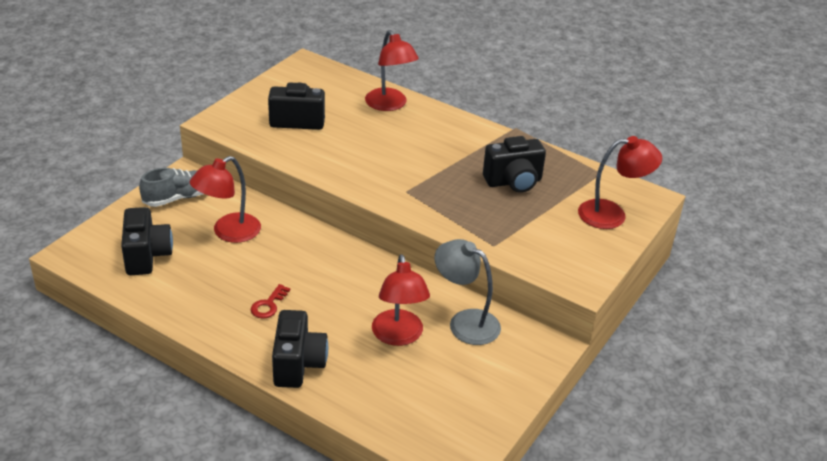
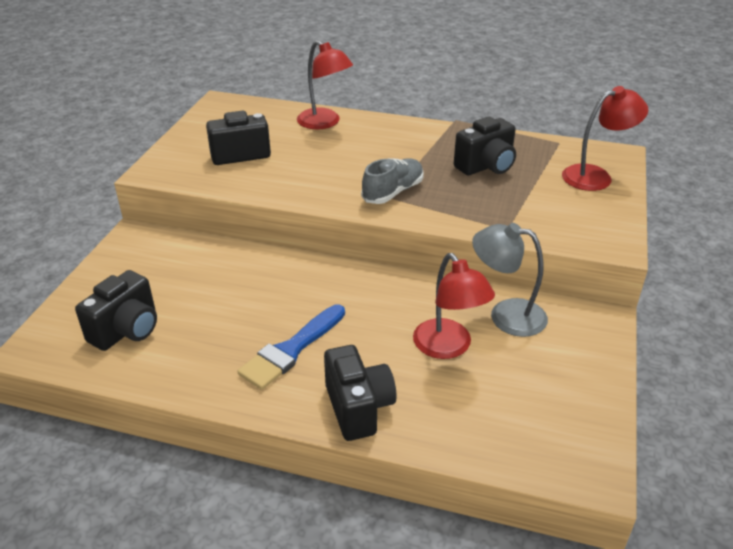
camera: 15 degrees left, 0 degrees up
(147, 256) = (127, 330): black camera -> black camera turned 60 degrees clockwise
(178, 198) = (136, 260): grey shoe -> grey shoe (393, 192)
(228, 233) = (209, 283): red lamp -> none
(268, 305) = (291, 350): red key -> blue brush

